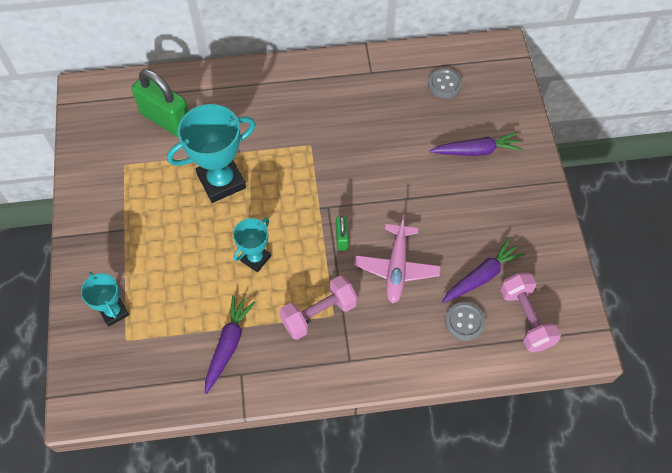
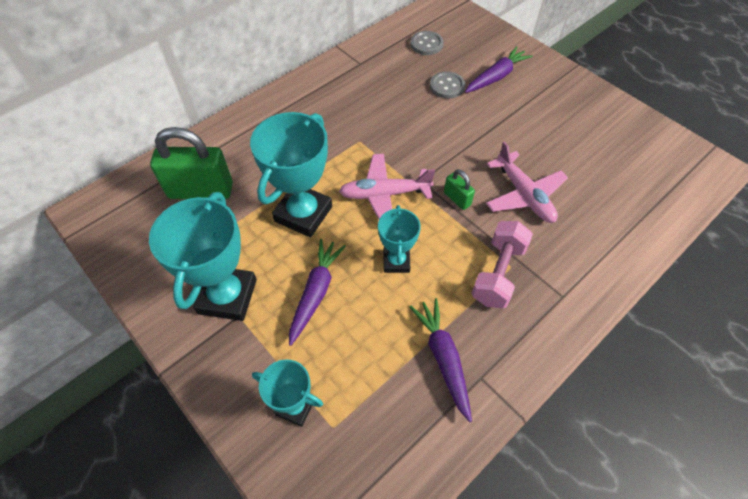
camera: 35 degrees left, 5 degrees down
(127, 211) = (227, 296): none -> turquoise trophy
(291, 201) = (384, 194): none -> pink plane
(464, 322) = (617, 204): grey button -> grey button (447, 86)
(481, 276) = (593, 162): purple carrot -> purple carrot (316, 292)
(526, 318) = (656, 173): pink dumbbell -> none

